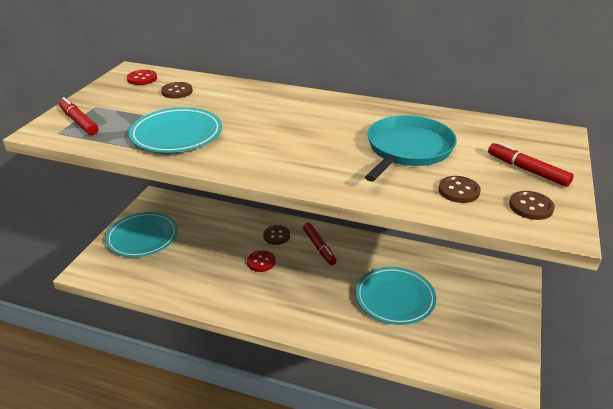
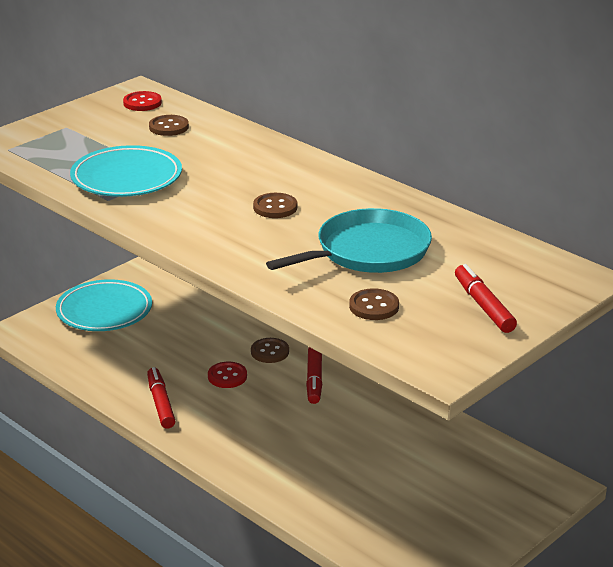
camera: 25 degrees right, 5 degrees down
(79, 122) = (37, 141): red marker -> red marker (161, 403)
(395, 298) = (363, 463): turquoise plate -> none
(531, 207) = (436, 341): brown button -> brown button (275, 207)

